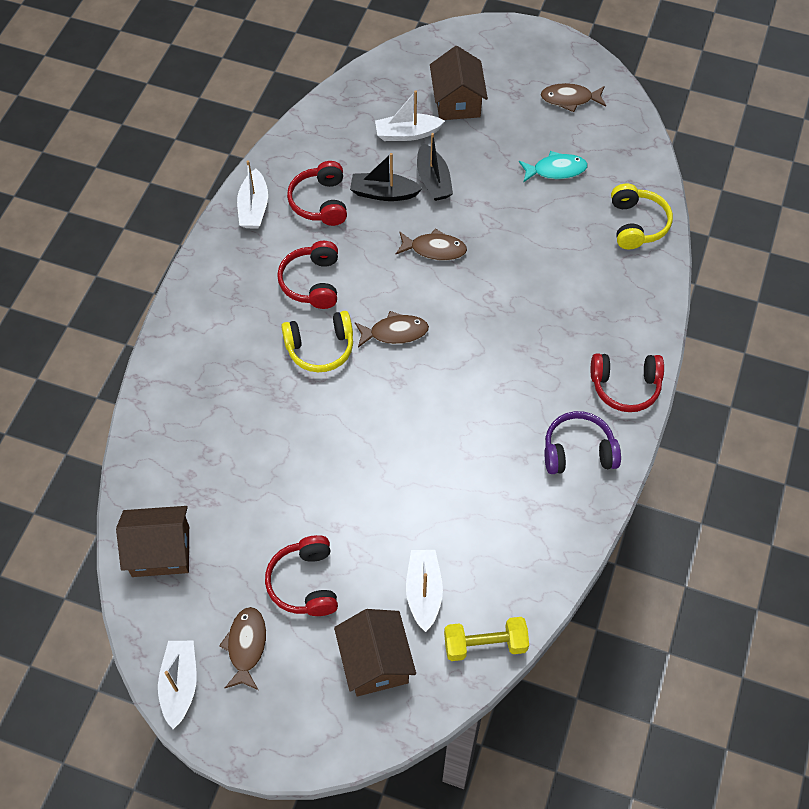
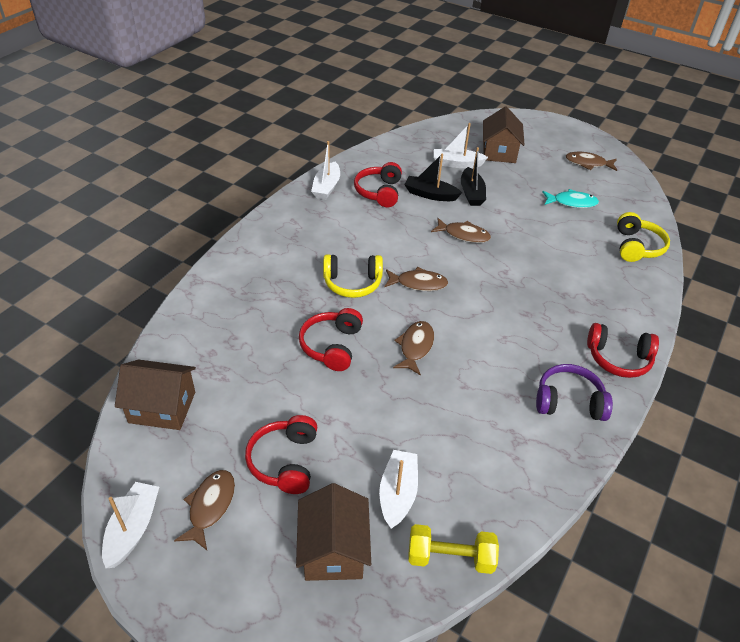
camera: 10 degrees right, 15 degrees down
(312, 282) = (358, 239): red headphones -> red headphones (332, 346)
(408, 419) = (415, 347): none -> brown fish

